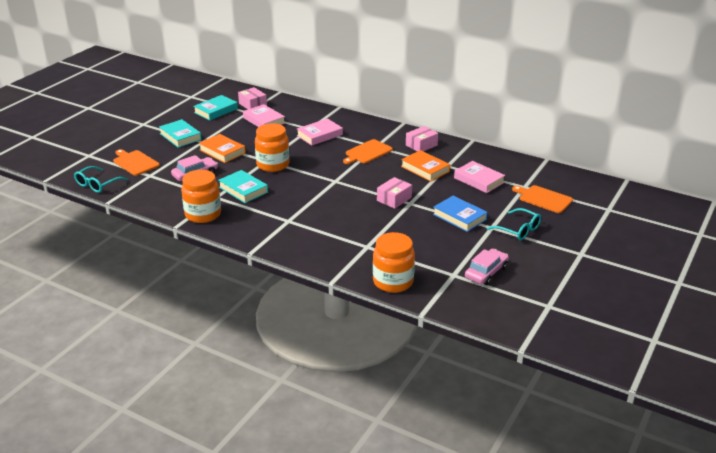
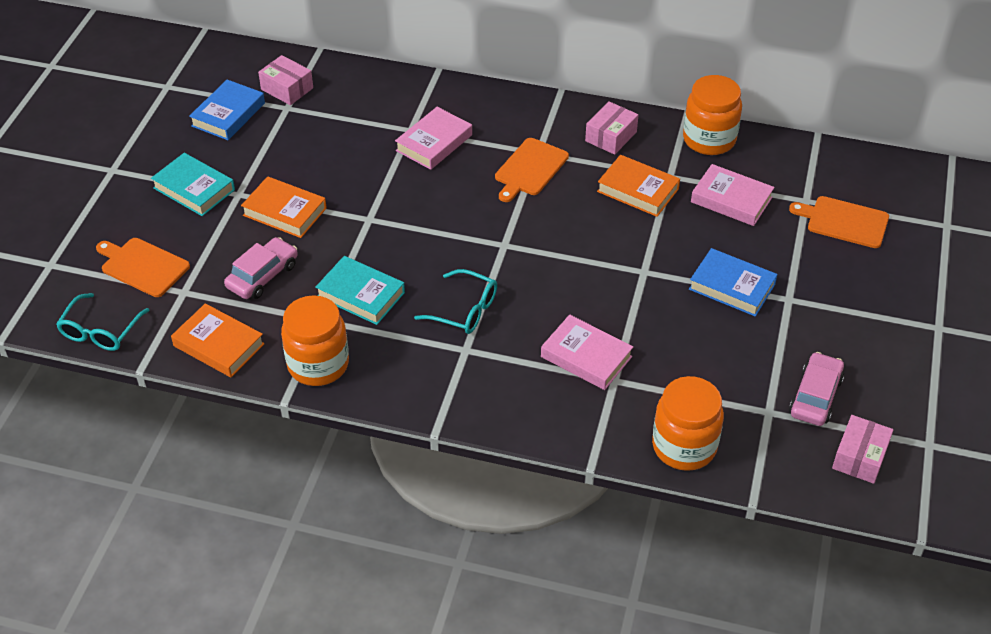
camera: 15 degrees left, 15 degrees up
(155, 199) = (219, 345): none -> orange book
(216, 111) = (228, 114): turquoise book -> blue book
(264, 120) = (324, 124): pink book -> pink book (586, 356)
(273, 165) = (385, 227): orange jar -> orange jar (709, 139)
(394, 199) = (615, 267): pink box -> pink box (859, 457)
(518, 230) = (830, 297): turquoise glasses -> turquoise glasses (464, 310)

